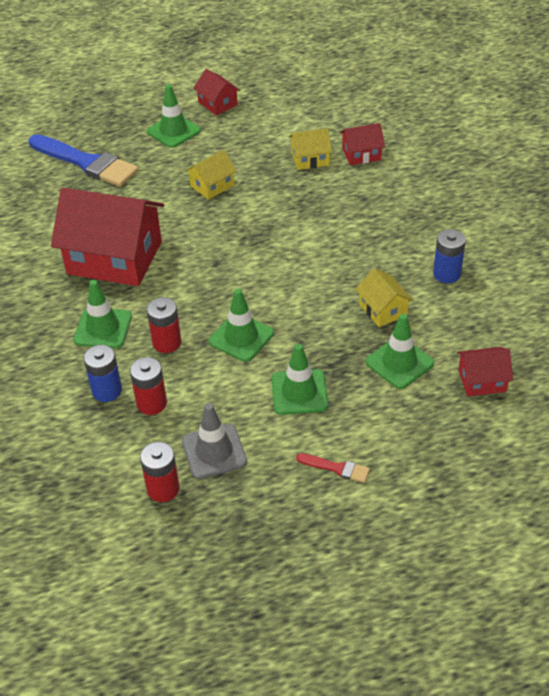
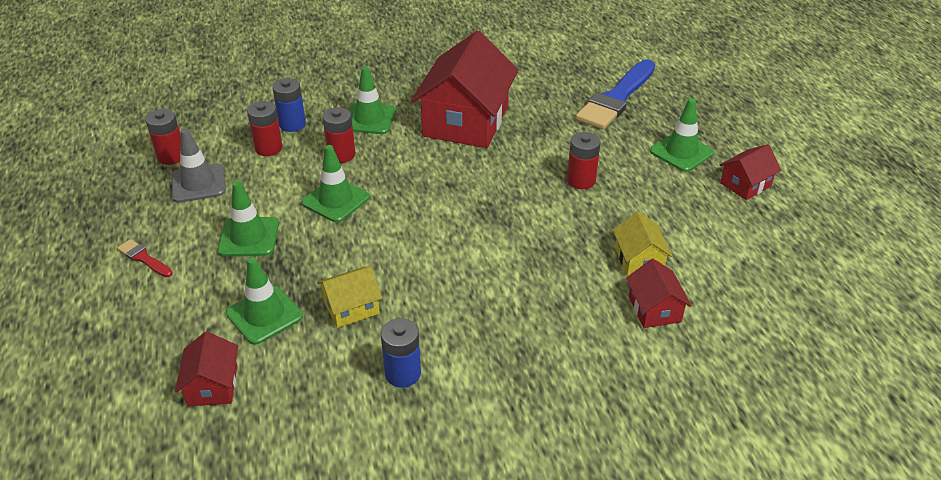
camera: 90 degrees right, 5 degrees down
(212, 185) = (581, 180): yellow house -> red battery
(336, 468) = (144, 258): red brush -> red brush turned 105 degrees clockwise

